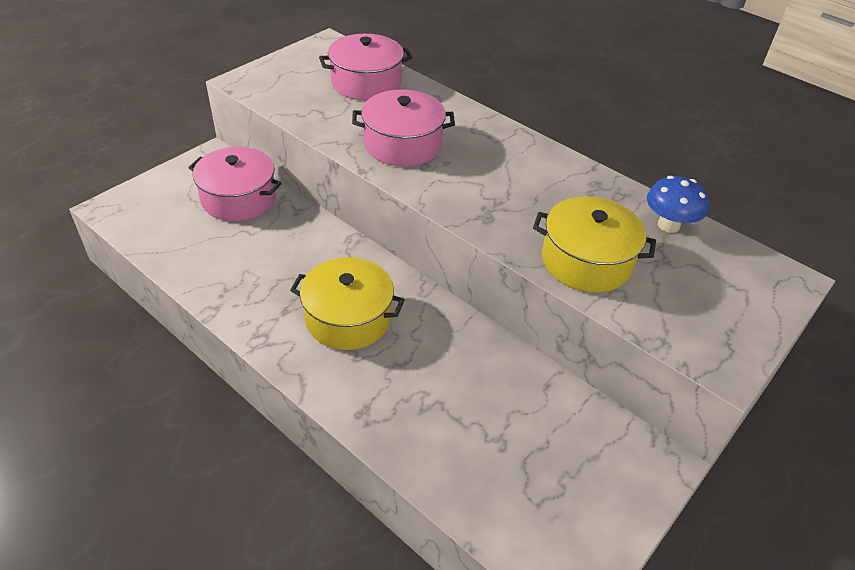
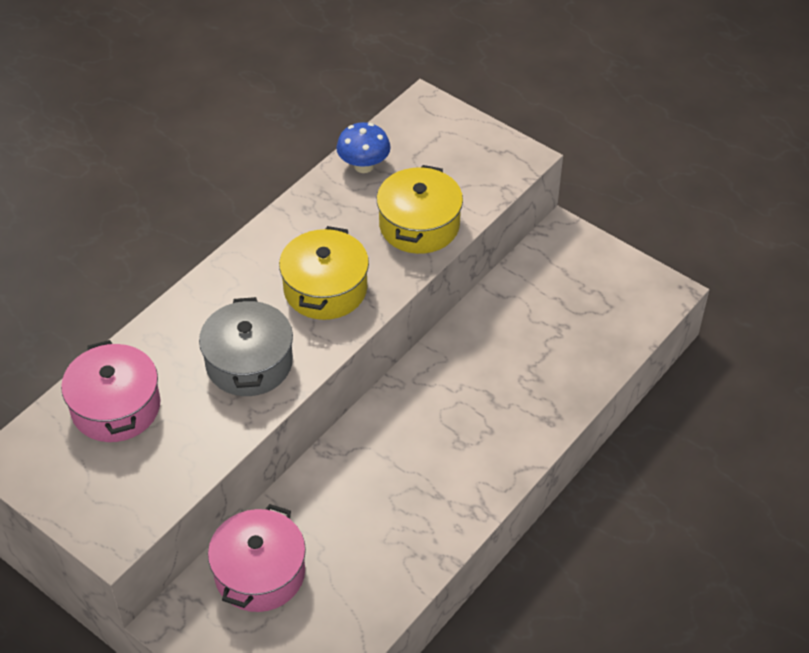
camera: 90 degrees left, 5 degrees up
(348, 318) = (441, 442): yellow pot -> yellow pot (325, 289)
(402, 144) = (249, 363): pink pot -> grey pot

